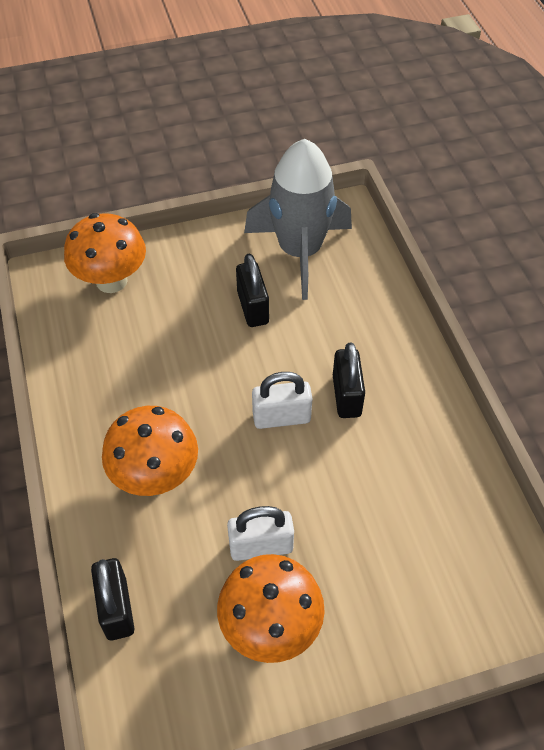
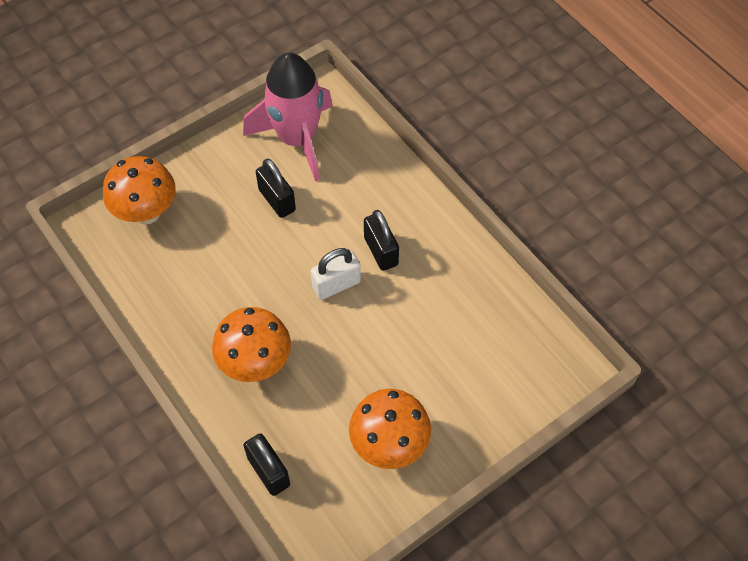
camera: 20 degrees left, 5 degrees up
(261, 546) = (359, 389): white padlock -> none
(300, 252) = (297, 139): grey rocket -> pink rocket

